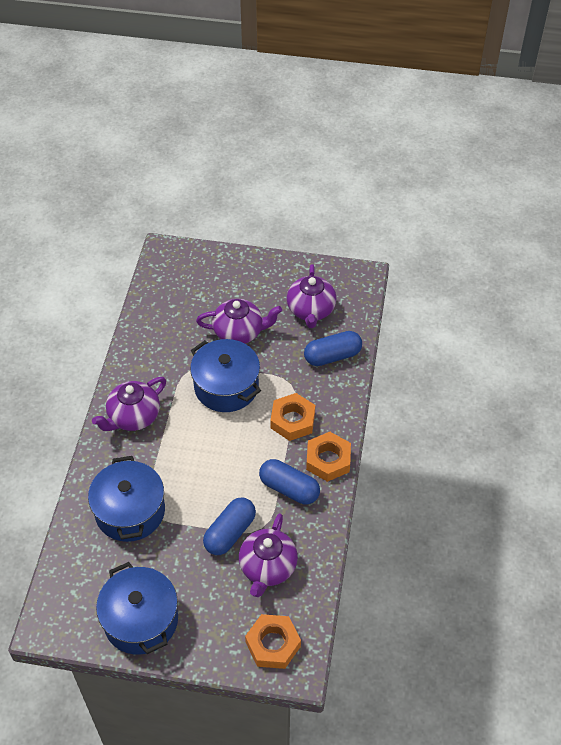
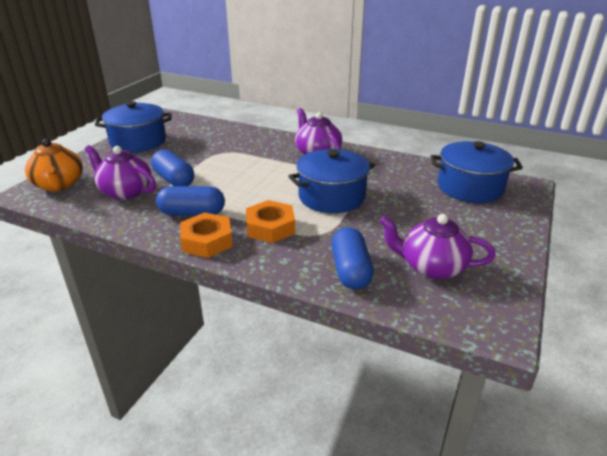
camera: 105 degrees right, 20 degrees down
(130, 511) = (228, 145): blue pot -> blue pot (470, 187)
(239, 332) = (403, 213): purple teapot -> none
(273, 644) = (59, 185): orange nut -> orange teapot
(289, 488) = (192, 213): blue capsule -> blue capsule turned 45 degrees clockwise

